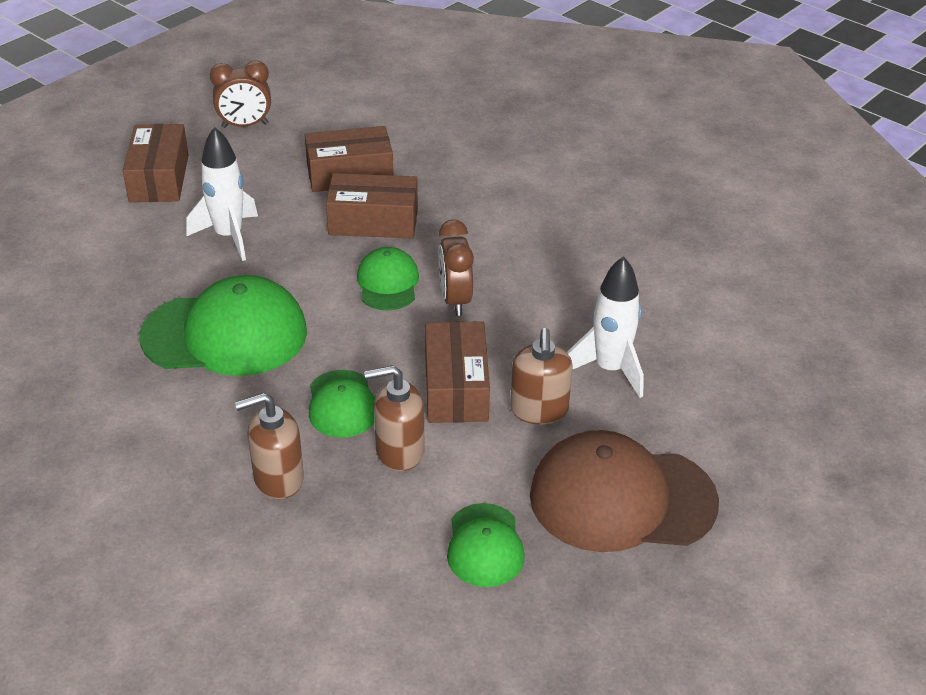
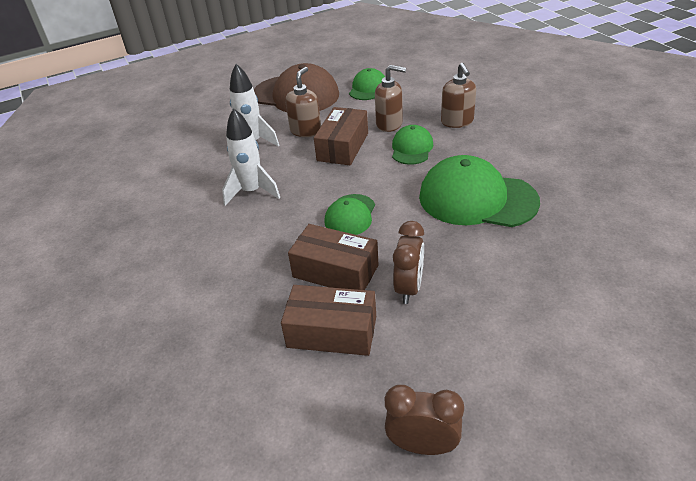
camera: 155 degrees left, 0 degrees up
(159, 178) = (531, 373): brown box -> none
(229, 236) = (464, 281): white rocket -> white rocket (252, 192)
(278, 478) = (457, 122): brown soap dispenser -> brown soap dispenser turned 75 degrees clockwise
(455, 300) = (311, 195): brown clock -> brown clock (409, 288)

